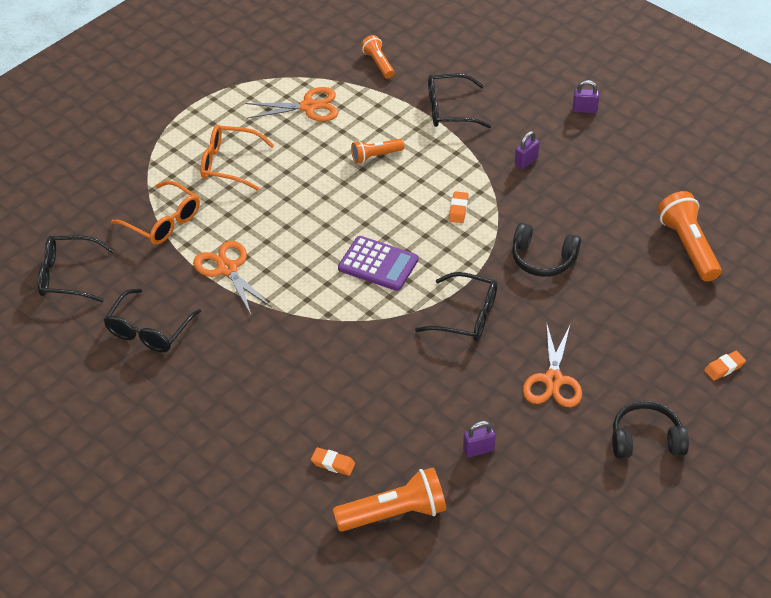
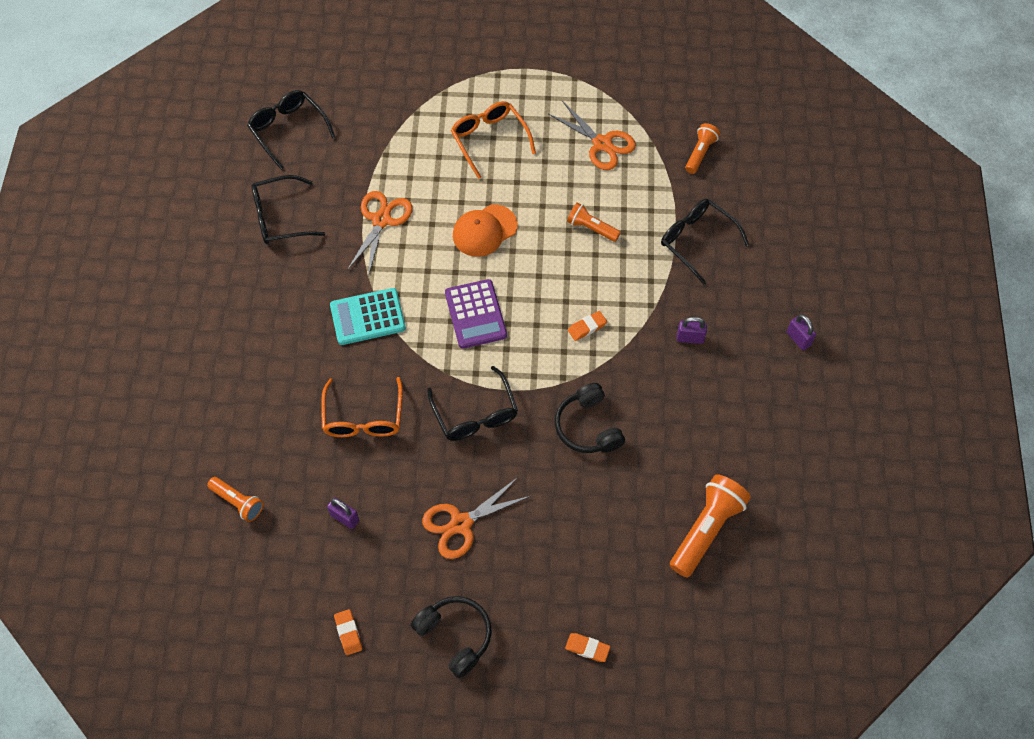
camera: 50 degrees right, 15 degrees up
(163, 222) = (391, 145): orange glasses -> orange glasses (363, 418)
(308, 215) = (484, 230): none -> orange cap
(309, 330) = (367, 317): none -> turquoise calculator
(333, 464) = (252, 427): orange eraser -> orange eraser (348, 633)
(394, 514) = (238, 502): orange flashlight -> orange flashlight, size x0.58

